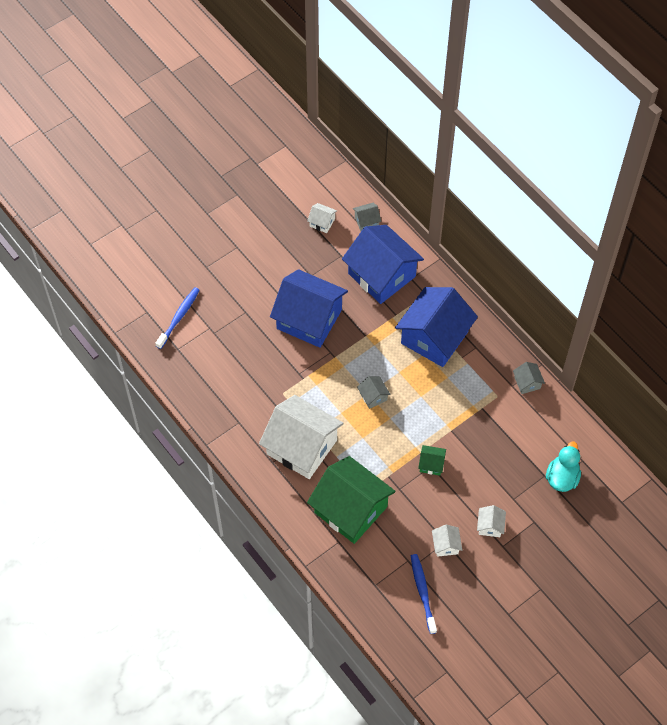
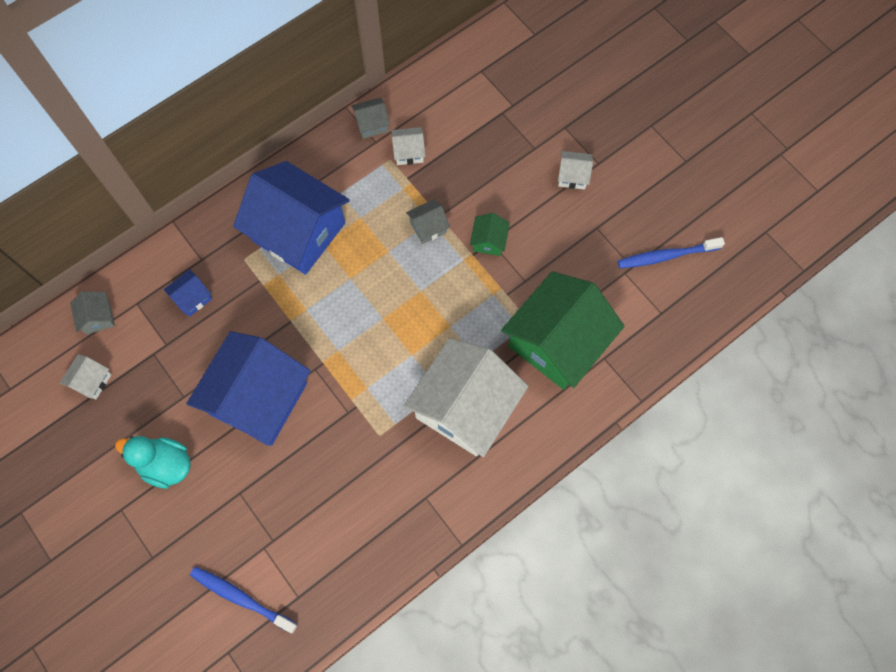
camera: 90 degrees left, 10 degrees up
(373, 396) = (387, 311): grey house -> grey house (428, 227)
(381, 275) = (192, 298): blue house -> blue house, size x0.41
(446, 545) = (601, 227): white house -> white house (408, 152)
(562, 477) = (504, 93): turquoise duck -> turquoise duck (166, 464)

